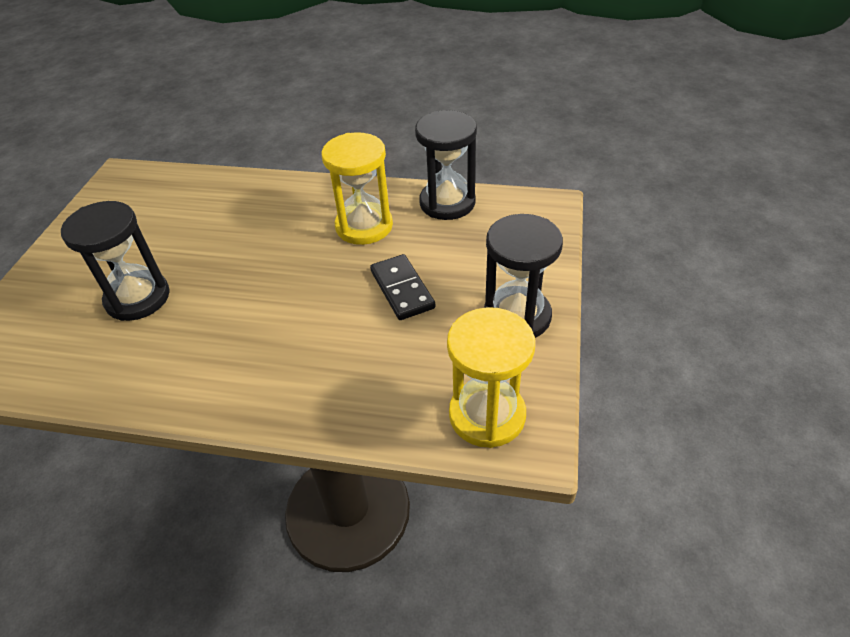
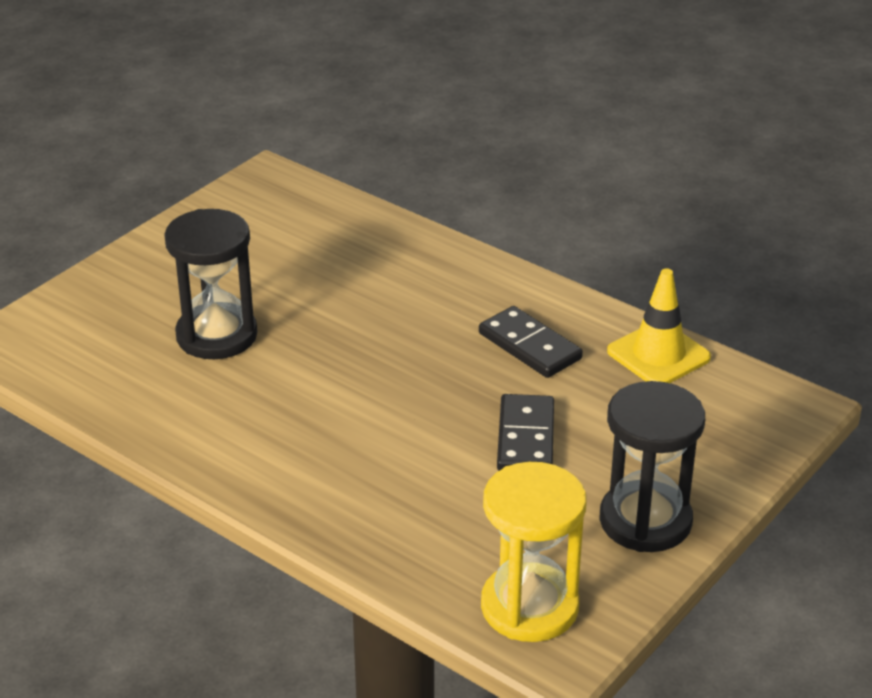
camera: 25 degrees right, 10 degrees down
(364, 226) = (529, 346): yellow hourglass -> black domino
(447, 203) = (658, 354): black hourglass -> yellow traffic cone

